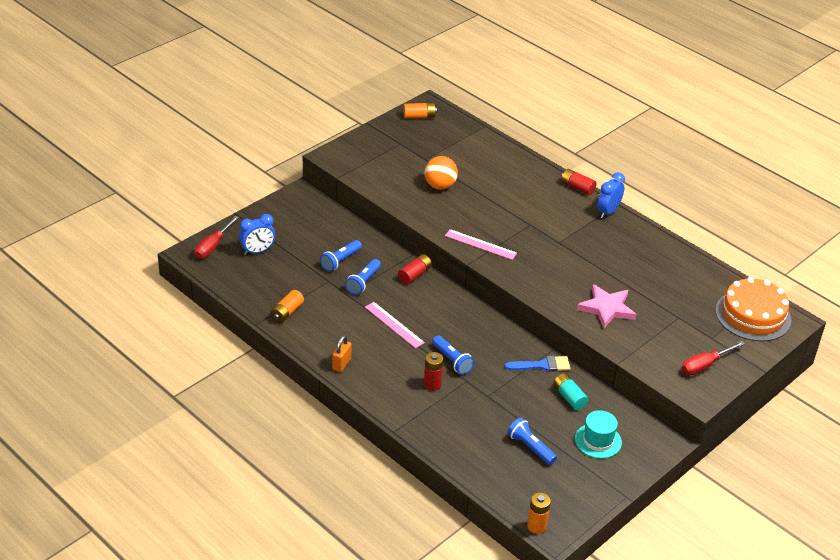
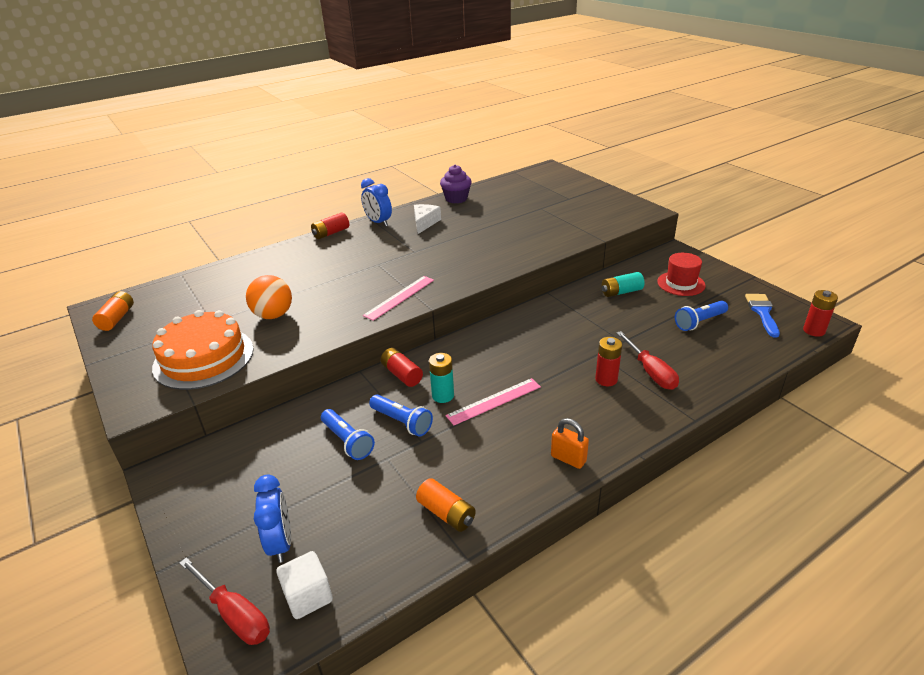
camera: 75 degrees left, 5 degrees down
(225, 269) = (308, 596): none -> white cube
(395, 298) = (443, 396): none -> turquoise battery
(452, 361) = (565, 360): blue flashlight -> none
(536, 526) = (814, 331): orange battery -> red battery
(542, 365) = (574, 302): blue brush -> blue brush (762, 312)
(598, 441) = (681, 283): turquoise hat -> red hat
(607, 308) = (524, 238): pink star -> none
(616, 241) = (425, 223): none -> white cheese
(679, 255) = (456, 199): none -> purple cupcake
(704, 365) = (605, 205): red screwdriver -> red screwdriver (651, 372)
(753, 315) = (542, 180): orange cake -> orange cake (203, 358)

